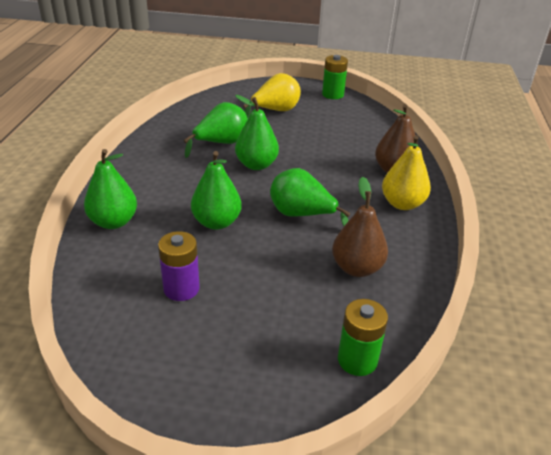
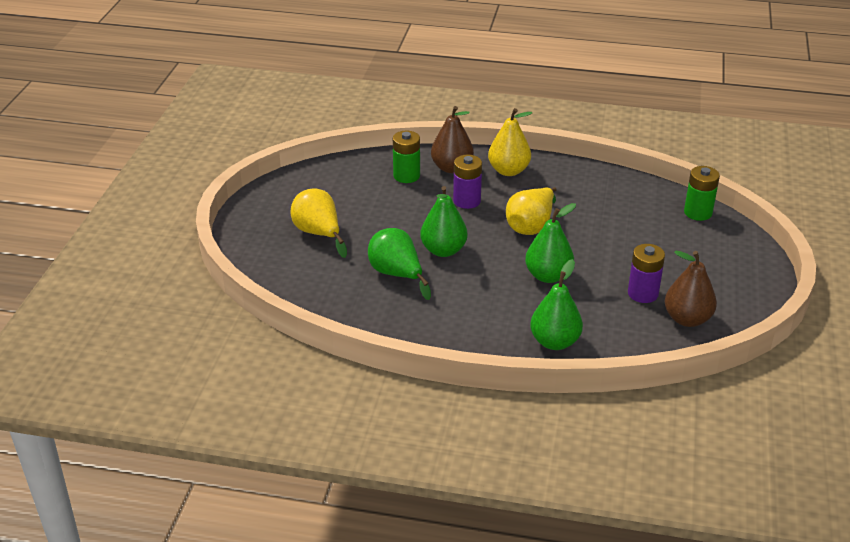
camera: 85 degrees left, 0 degrees up
(301, 215) = (531, 226): green pear -> yellow pear
(332, 94) = (278, 189): green battery -> green battery (406, 176)
(338, 178) = (467, 201): none -> purple battery
(357, 268) = (601, 203): brown pear -> brown pear (687, 319)

